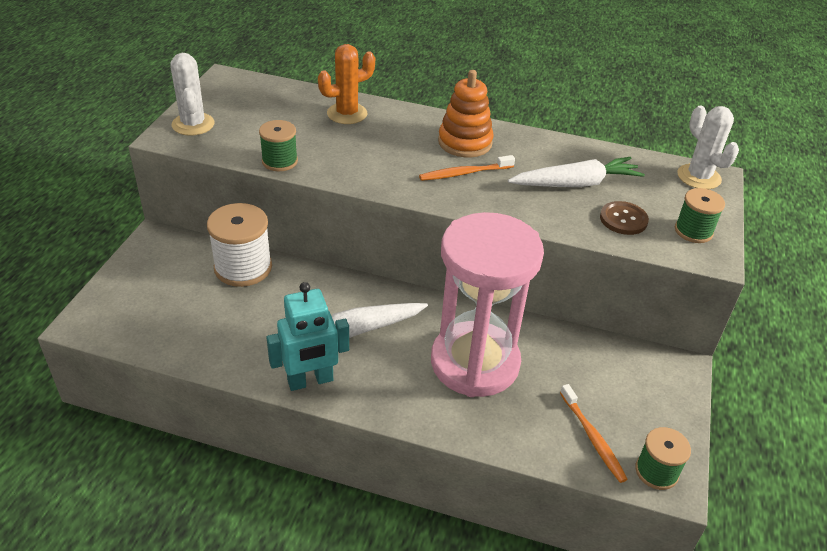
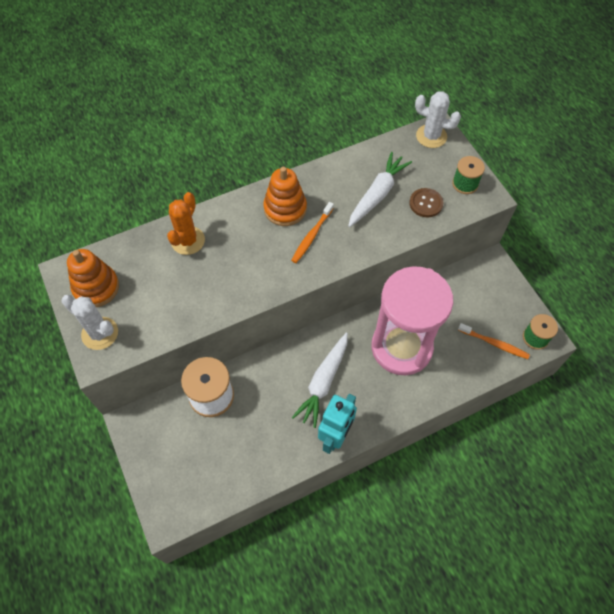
camera: 40 degrees left, 20 degrees up
(233, 98) = (96, 287): none -> orange stacking toy
(279, 161) = (196, 317): green spool -> none

